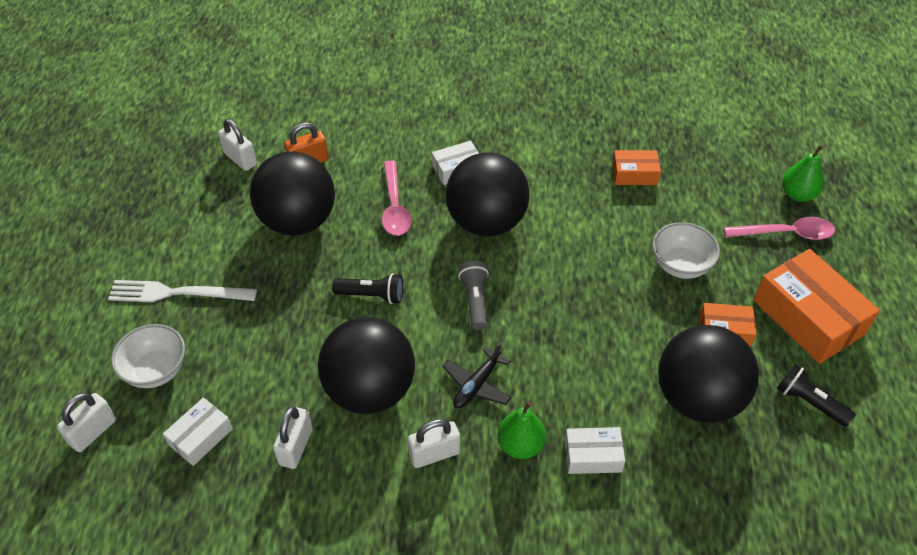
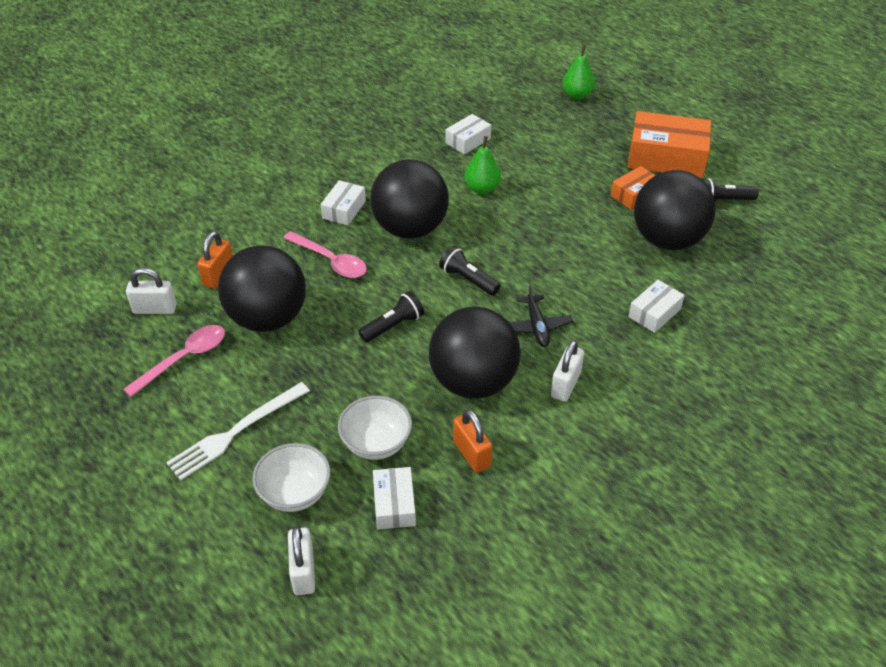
camera: 45 degrees left, 5 degrees down
(296, 447) = (471, 454): white padlock -> orange padlock
(475, 300) = (468, 280): grey flashlight -> black flashlight
(520, 445) = (608, 339): green pear -> green pear (482, 188)
(634, 174) = (468, 141): orange box -> white box
(680, 265) = (564, 175): white bowl -> white bowl (376, 443)
(786, 233) = (598, 120): pink spoon -> pink spoon (184, 359)

